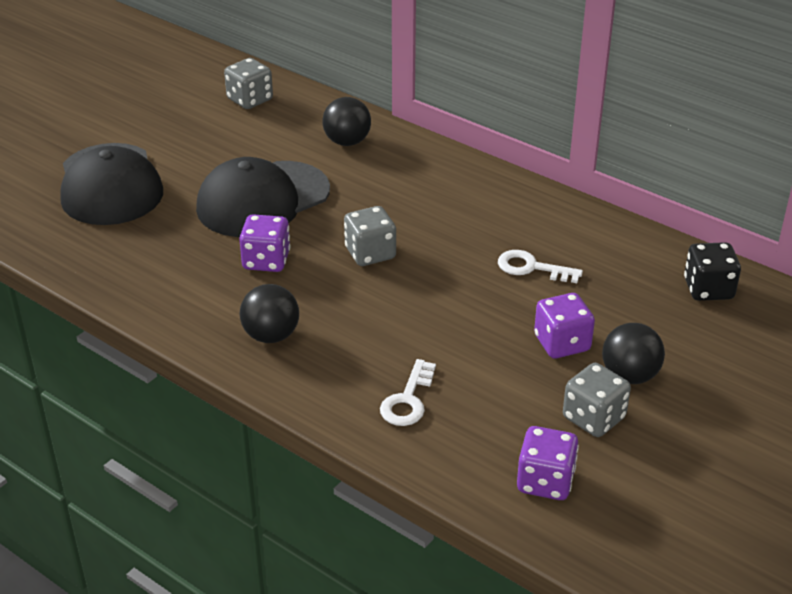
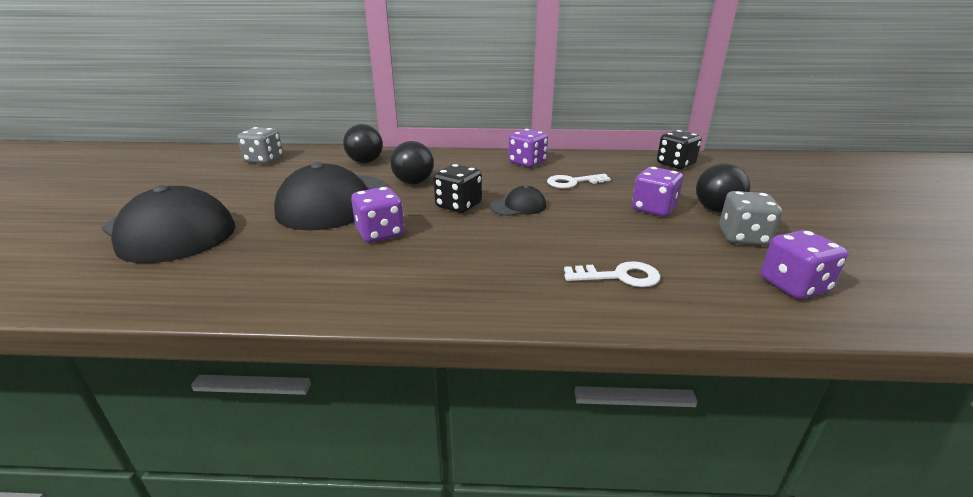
camera: 35 degrees left, 10 degrees down
(271, 335) = (447, 278): black ball -> black ball (413, 182)
(370, 253) = (458, 206): grey dice -> black dice
(408, 400) = (619, 276): white key -> white key turned 75 degrees counterclockwise
(426, 279) = (518, 206): none -> black cap
(524, 213) = (527, 163): none -> purple dice

